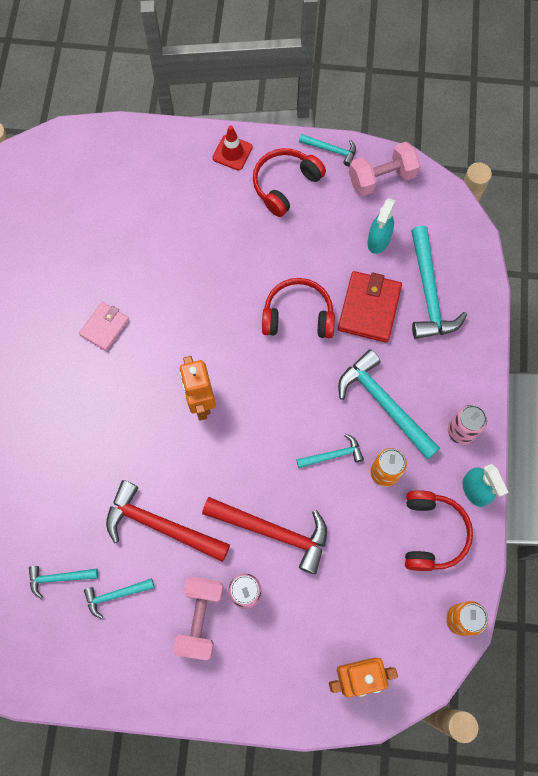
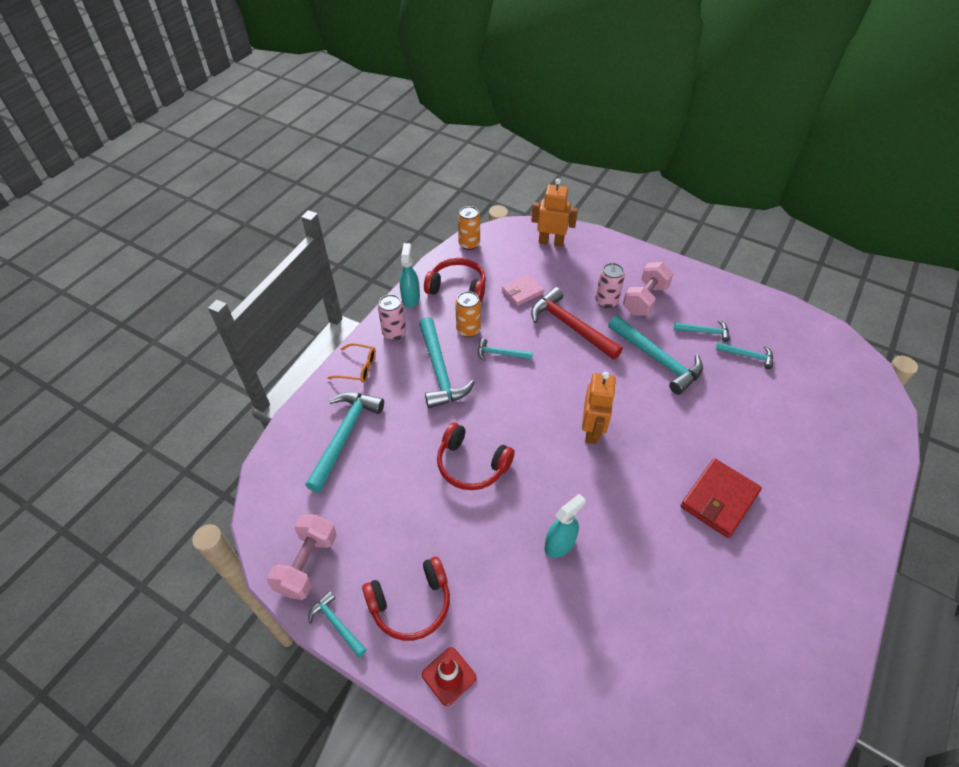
camera: 155 degrees left, 20 degrees down
(105, 327) = (664, 530): pink wallet -> pink wallet (522, 292)
(160, 525) = (657, 359): red hammer -> turquoise hammer
(369, 308) = (404, 445): red wallet -> red wallet (719, 499)
(378, 240) = (355, 501): turquoise spray bottle -> turquoise spray bottle (560, 544)
(382, 178) = (307, 564): pink dumbbell -> pink dumbbell turned 75 degrees counterclockwise
(432, 533) = (457, 287): red headphones -> red headphones turned 75 degrees clockwise
(468, 370) = (358, 368): none -> orange glasses

